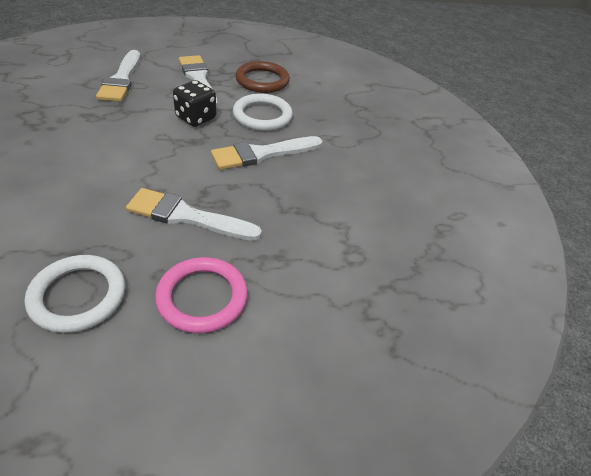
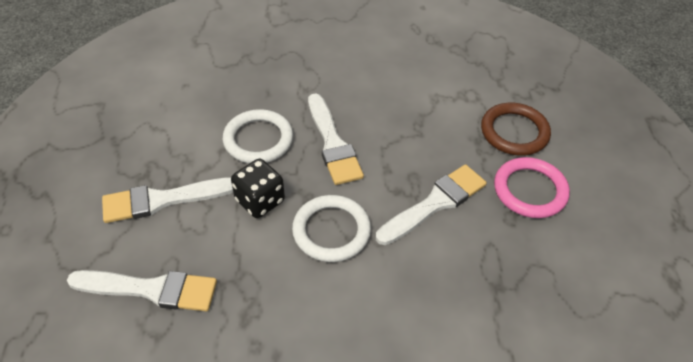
camera: 80 degrees left, 5 degrees up
(78, 296) = (544, 276): white ring -> white ring (331, 231)
(187, 216) = (435, 203): white brush -> white brush turned 150 degrees counterclockwise
(262, 80) = (174, 135): brown ring -> brown ring (514, 132)

